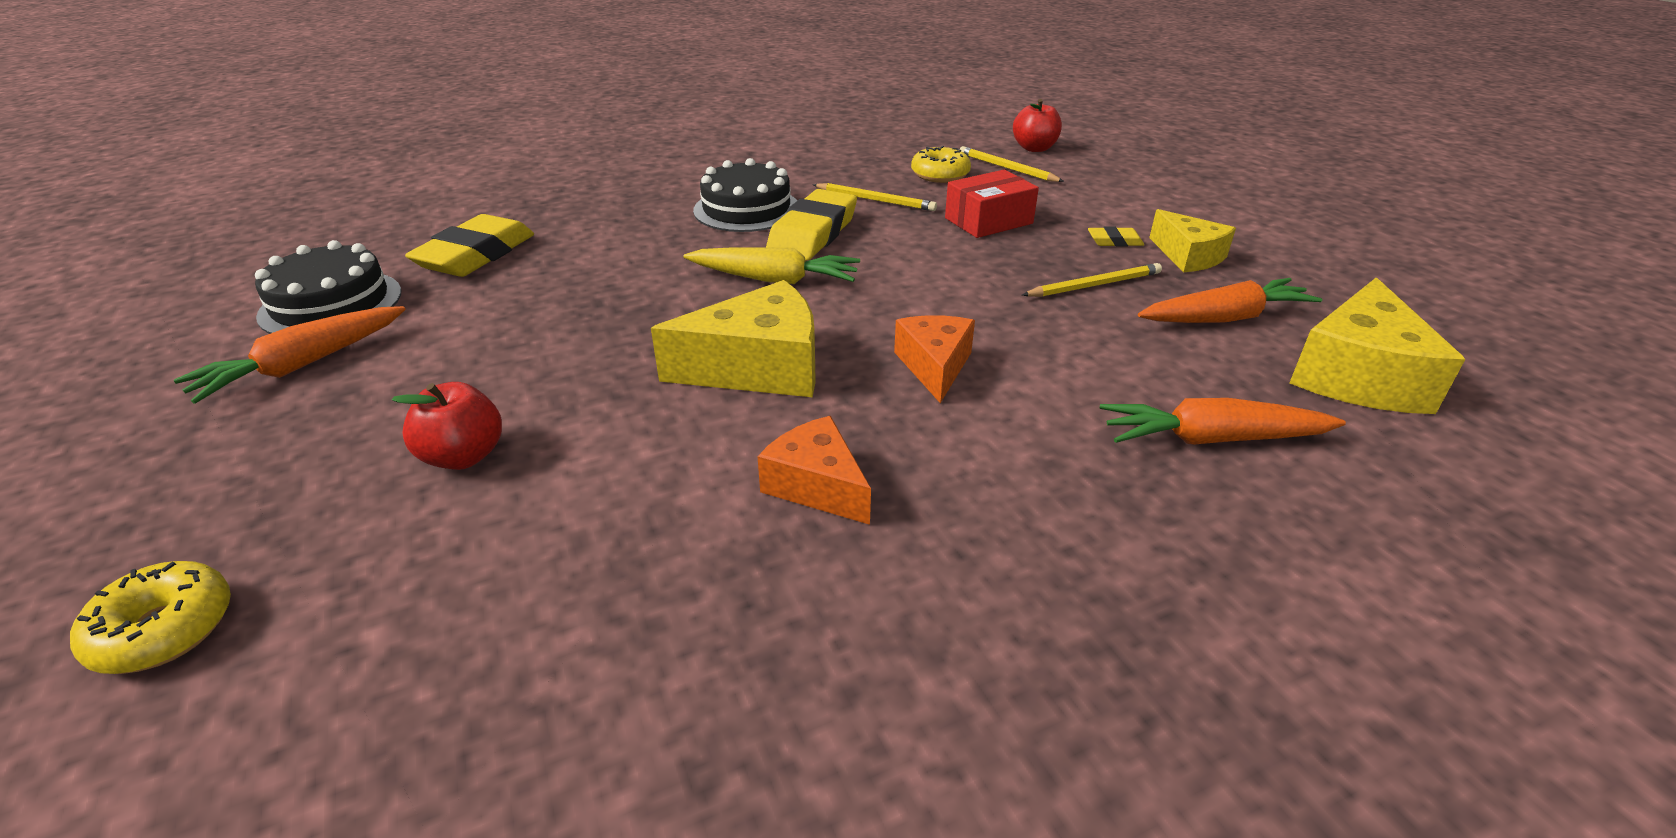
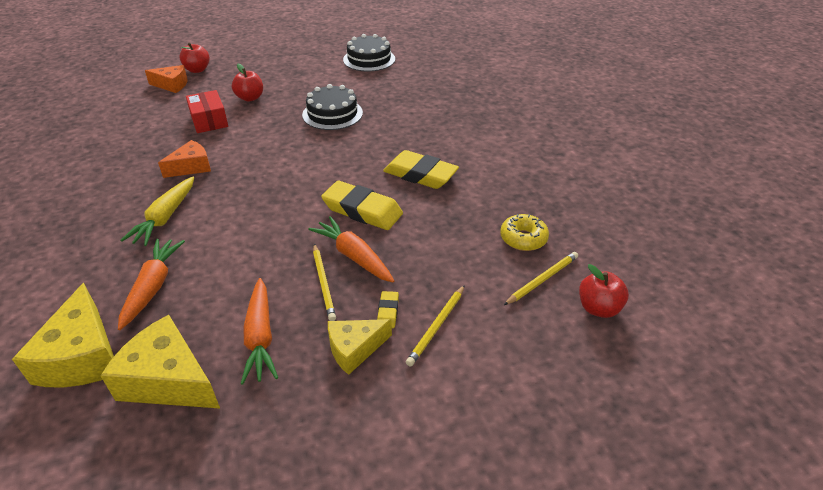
camera: 95 degrees right, 5 degrees up
(164, 630) = (197, 70): yellow donut -> red apple
(302, 365) = (322, 62): orange carrot -> orange carrot (353, 256)
(476, 255) = (408, 81): yellow eraser -> yellow eraser (362, 210)
(746, 209) = (459, 152): black cake -> black cake (332, 114)
(758, 367) = (279, 155): yellow cheese -> yellow cheese (82, 356)
(775, 279) = (363, 160): yellow carrot -> yellow carrot (165, 218)
(875, 200) = (472, 202): yellow pencil -> yellow pencil (437, 326)
(934, 366) = (258, 204): orange cheese -> orange cheese (172, 85)
(988, 221) = (432, 251): red box -> red box (209, 120)

